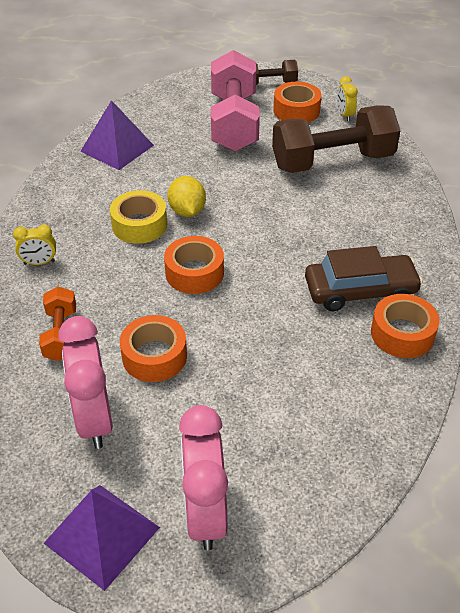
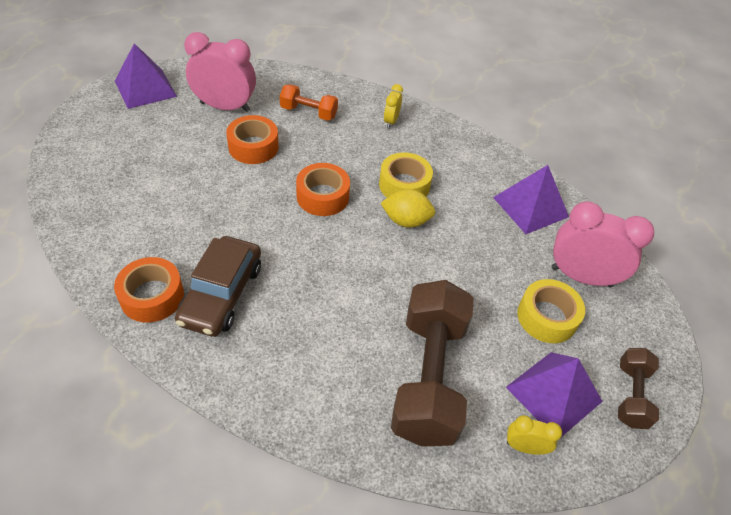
camera: 110 degrees right, 5 degrees up
(205, 513) = (117, 127): pink clock -> pink clock (581, 276)
(234, 122) = (547, 317): pink dumbbell -> yellow tape
(296, 110) = (554, 394): orange tape -> purple pyramid

